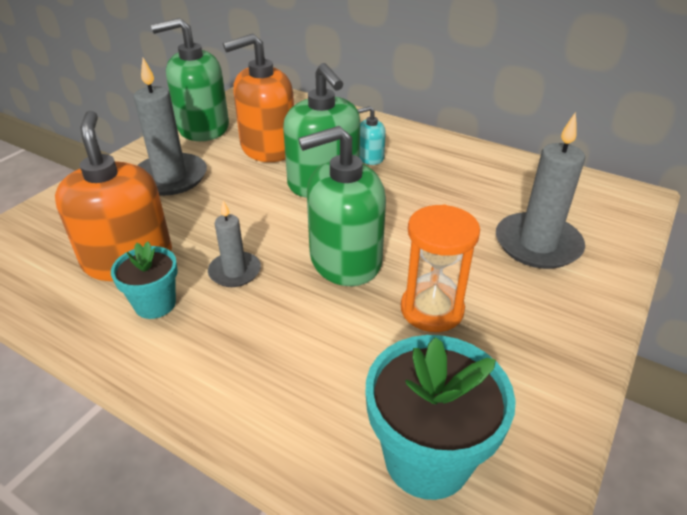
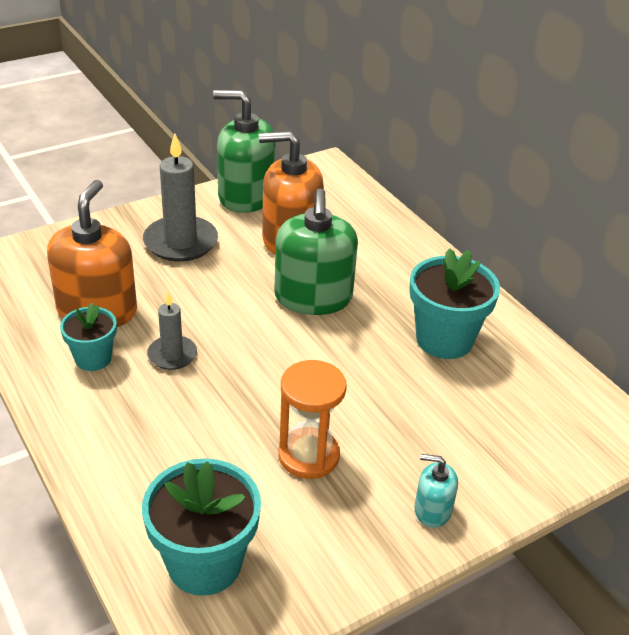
camera: 25 degrees right, 0 degrees up
(345, 260) = (271, 381): green soap dispenser -> none
(370, 157) = (382, 285): turquoise soap dispenser -> turquoise soap dispenser (432, 510)
(452, 179) = (444, 339): none -> turquoise flower pot
(537, 244) = (465, 438): grey candle -> none

